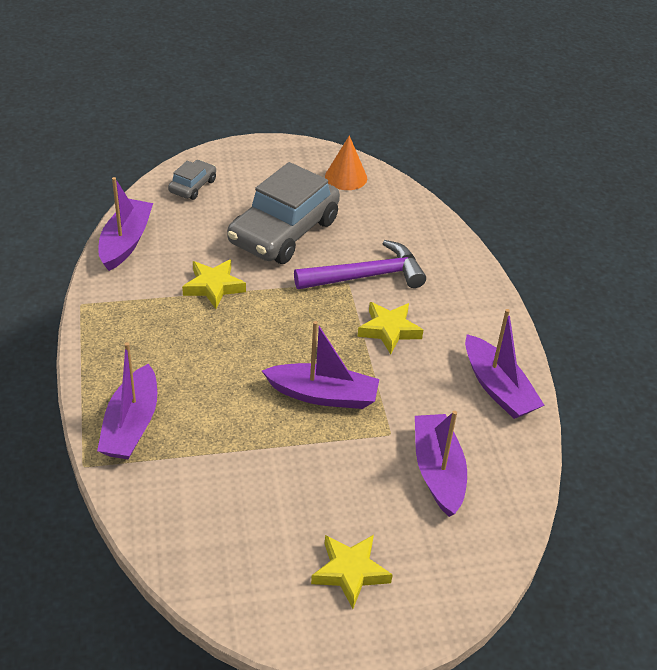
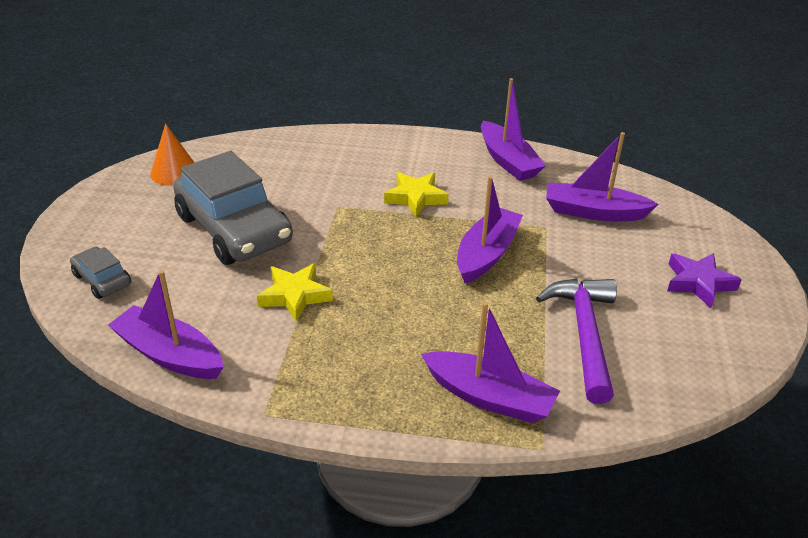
camera: 70 degrees left, 5 degrees down
(350, 572) = (698, 283): yellow star -> purple star
(366, 276) = (334, 193): purple hammer -> purple hammer (584, 334)
(498, 388) = (508, 161): purple boat -> purple boat turned 75 degrees clockwise

